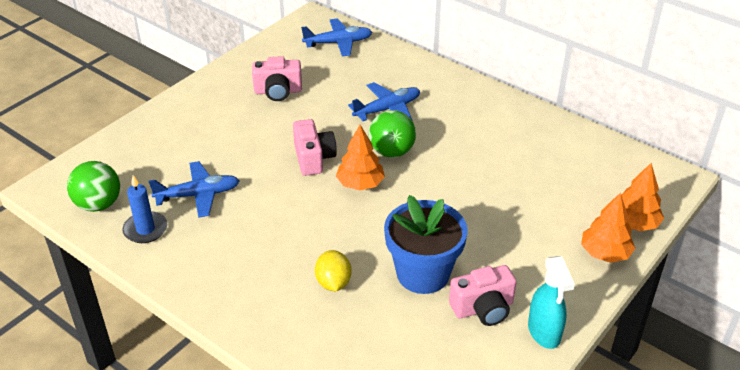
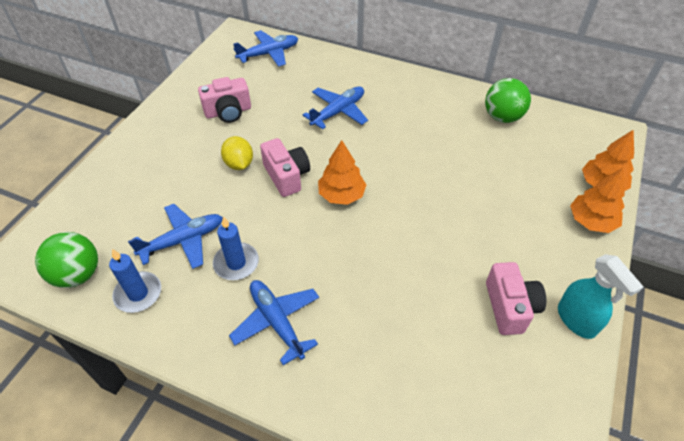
camera: 15 degrees left, 10 degrees up
(239, 222) = (236, 263): none -> blue candle
(259, 275) = (277, 322): none -> blue plane
(333, 283) = (355, 312): yellow lemon -> yellow lemon (239, 164)
(391, 152) = (358, 155): green ball -> green ball (502, 117)
(423, 274) = (438, 281): blue flower pot -> none
(483, 308) = (510, 307): pink camera -> pink camera turned 60 degrees counterclockwise

